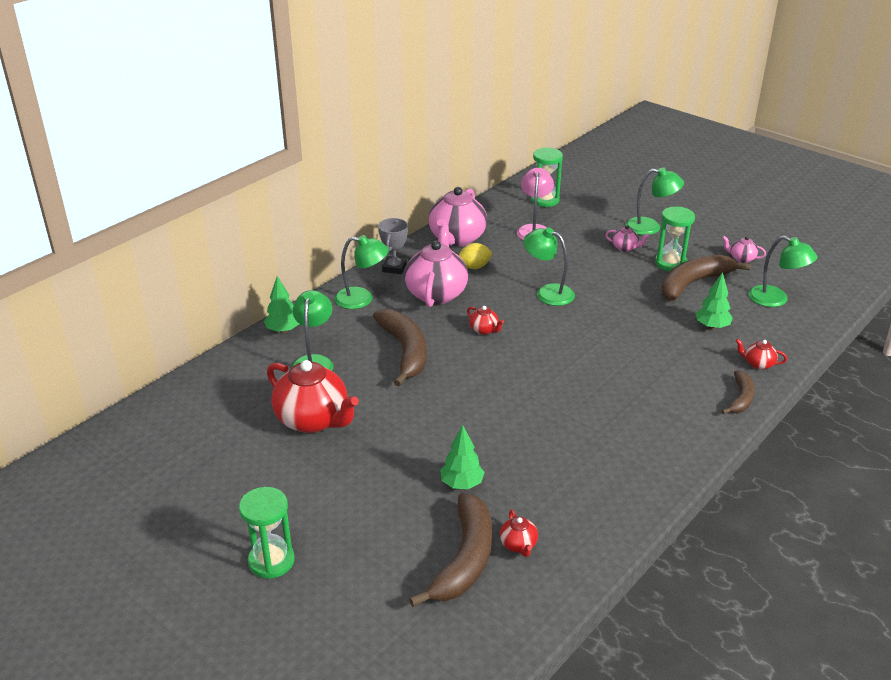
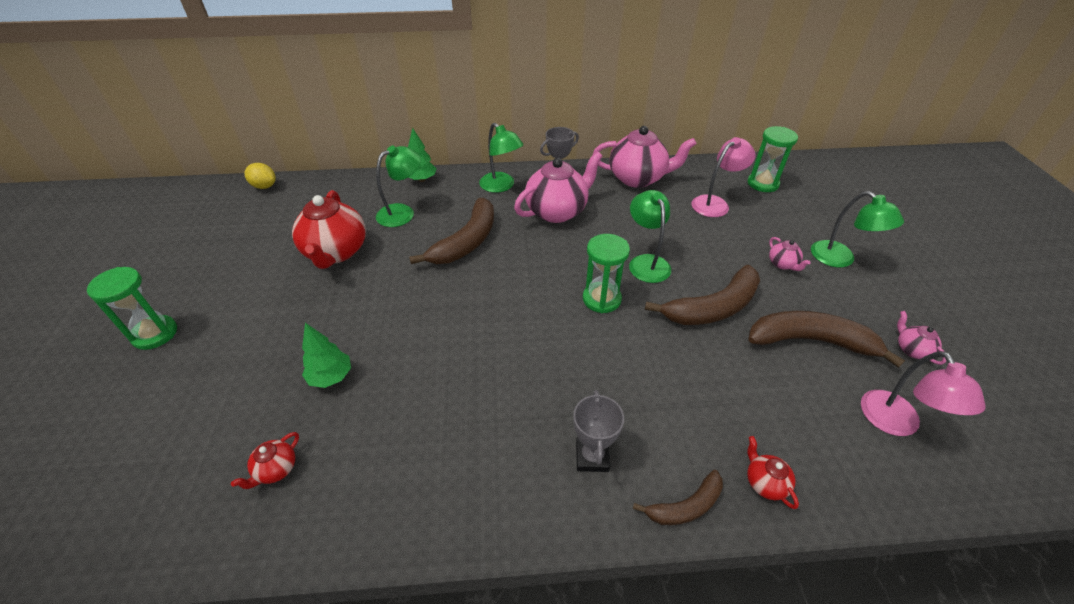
camera: 45 degrees right, 10 degrees up
(457, 239) = (638, 178): pink teapot -> pink teapot turned 150 degrees counterclockwise
(464, 559) = (230, 444): brown banana -> brown banana (713, 308)
(474, 267) = (617, 207): yellow lemon -> yellow lemon (264, 186)
(484, 330) = (546, 261): red teapot -> none
(670, 263) = (812, 306): green hourglass -> green hourglass (601, 299)
(671, 410) = (592, 457): none -> grey trophy
(712, 326) = (767, 400): green tree -> none
(776, 300) = (896, 423): green lamp -> pink lamp

